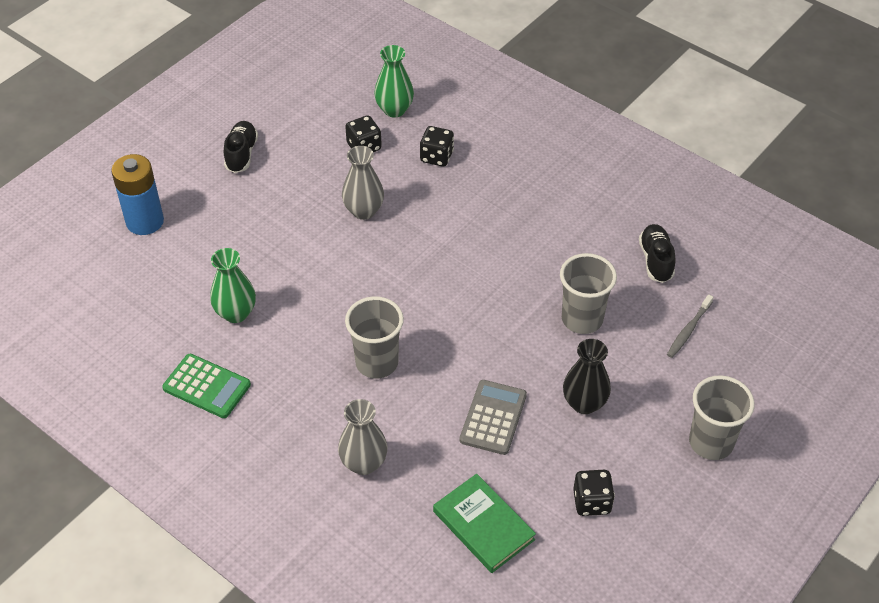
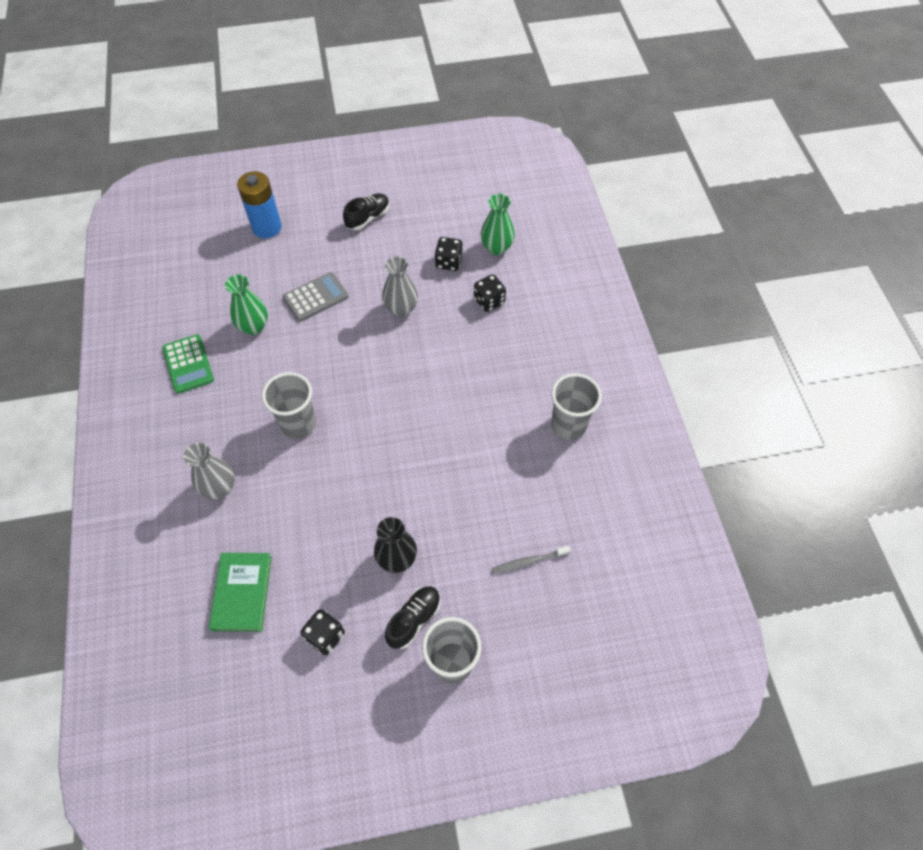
camera: 40 degrees right, 10 degrees up
(493, 418) = (328, 520): grey calculator -> grey calculator (316, 297)
(582, 319) = (461, 494): grey cup -> grey cup (568, 425)
(656, 260) = (562, 489): black shoe -> black shoe (414, 619)

